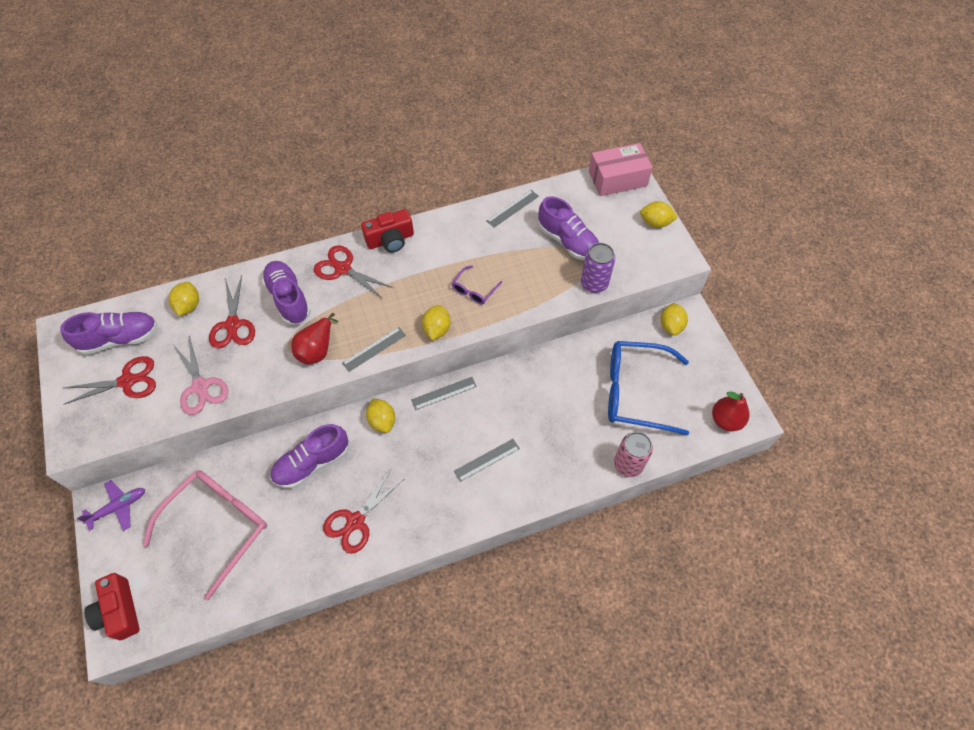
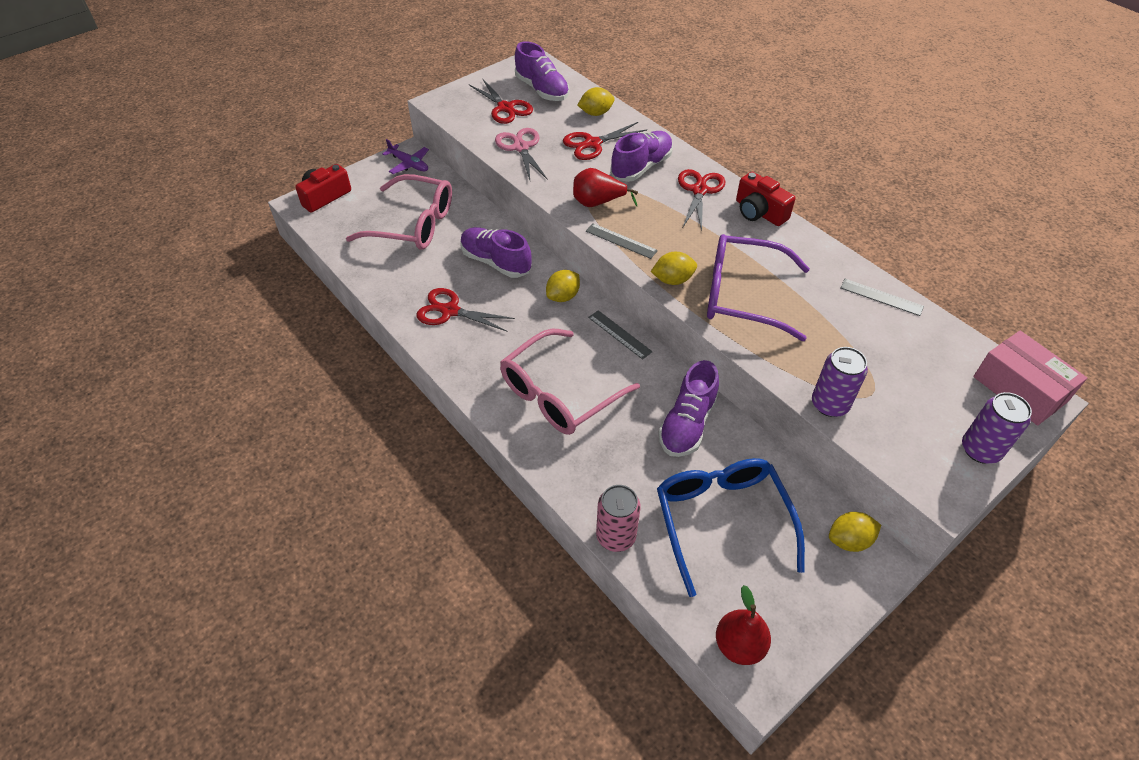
camera: 70 degrees right, 10 degrees down
(200, 387) = (521, 147): pink scissors -> pink scissors turned 120 degrees clockwise
(474, 290) = (742, 295): purple glasses -> purple glasses, size x2.21
(487, 460) = (559, 394): grey ruler -> pink glasses
(567, 241) = (874, 361): purple shoe -> purple shoe (687, 424)
(655, 223) = (980, 450): yellow lemon -> purple can

